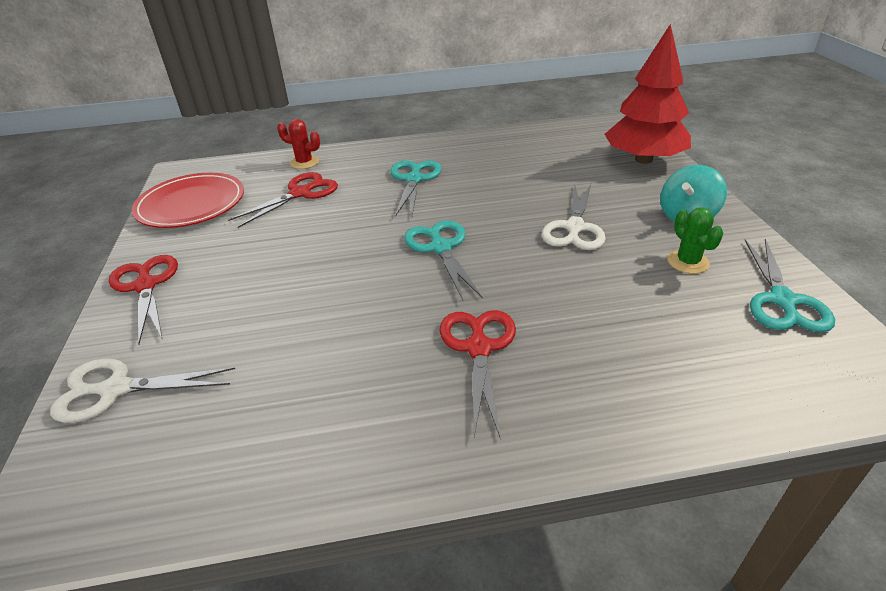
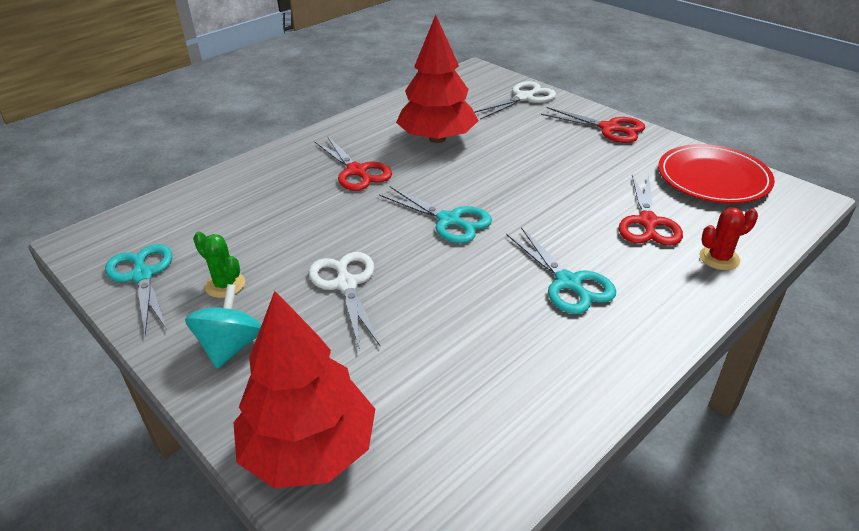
camera: 145 degrees right, 0 degrees up
(329, 360) = (437, 139): none -> red tree

